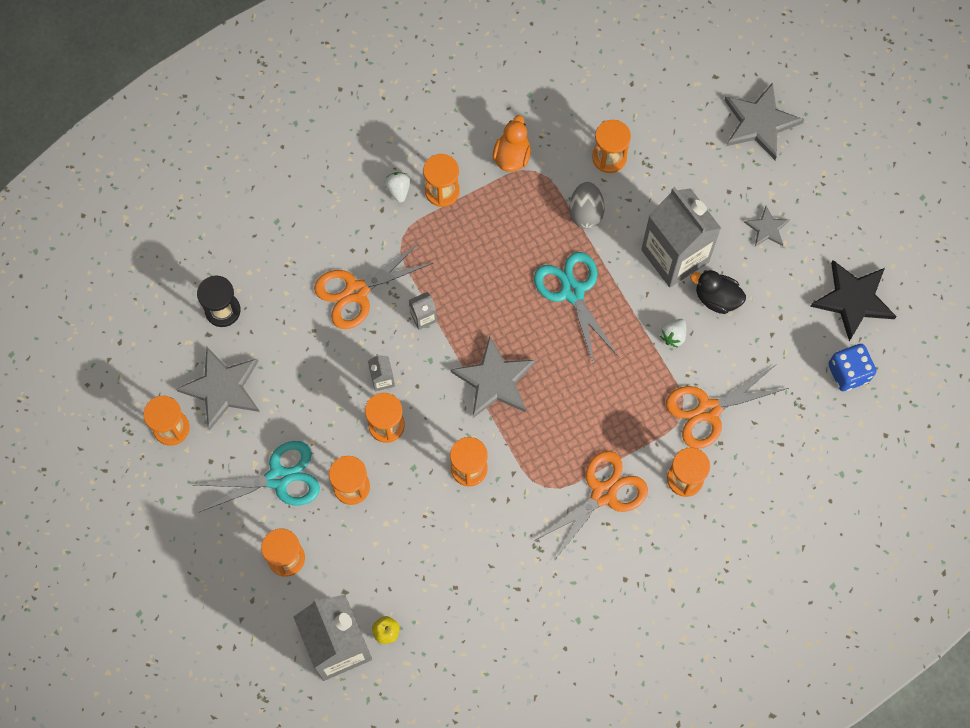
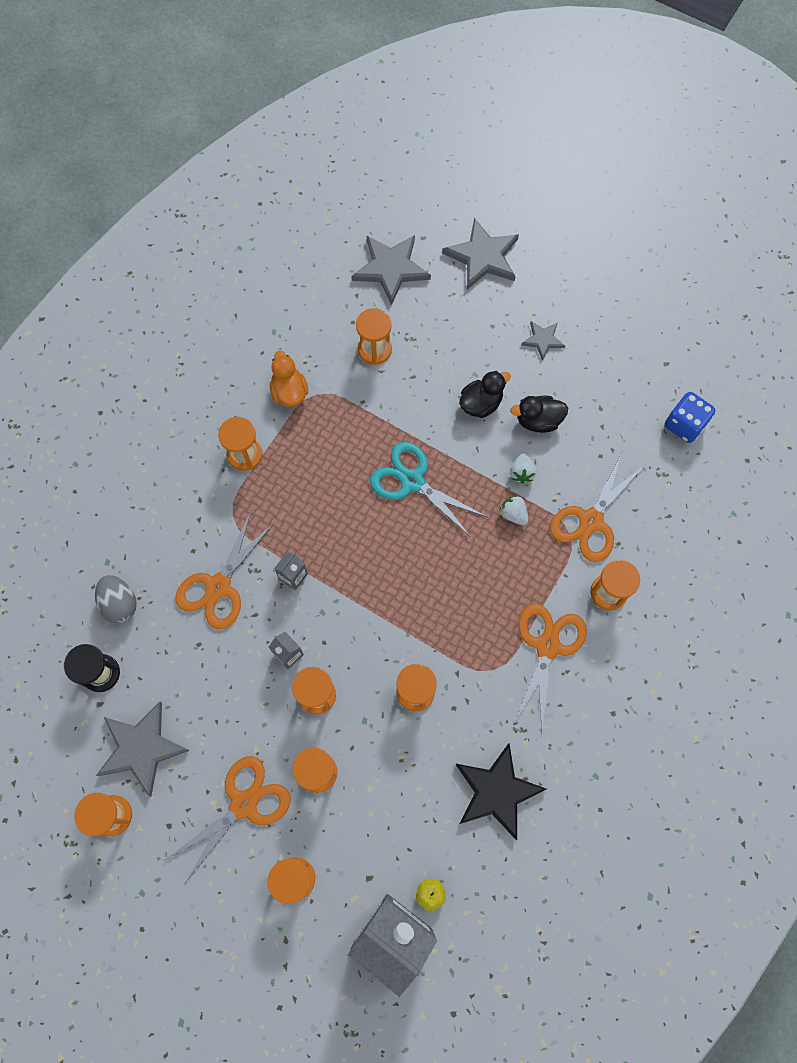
camera: 30 degrees left, 0 degrees up
(278, 478) = (243, 804): turquoise scissors -> orange scissors
(398, 190) = (204, 474): white strawberry -> white strawberry (513, 514)
(494, 380) = (391, 598): grey star -> grey star (391, 269)
(585, 212) = (382, 407): grey egg -> grey egg (120, 603)
(675, 256) = (481, 403): grey carton -> black duck
(853, 300) = (649, 362): black star -> black star (496, 792)

